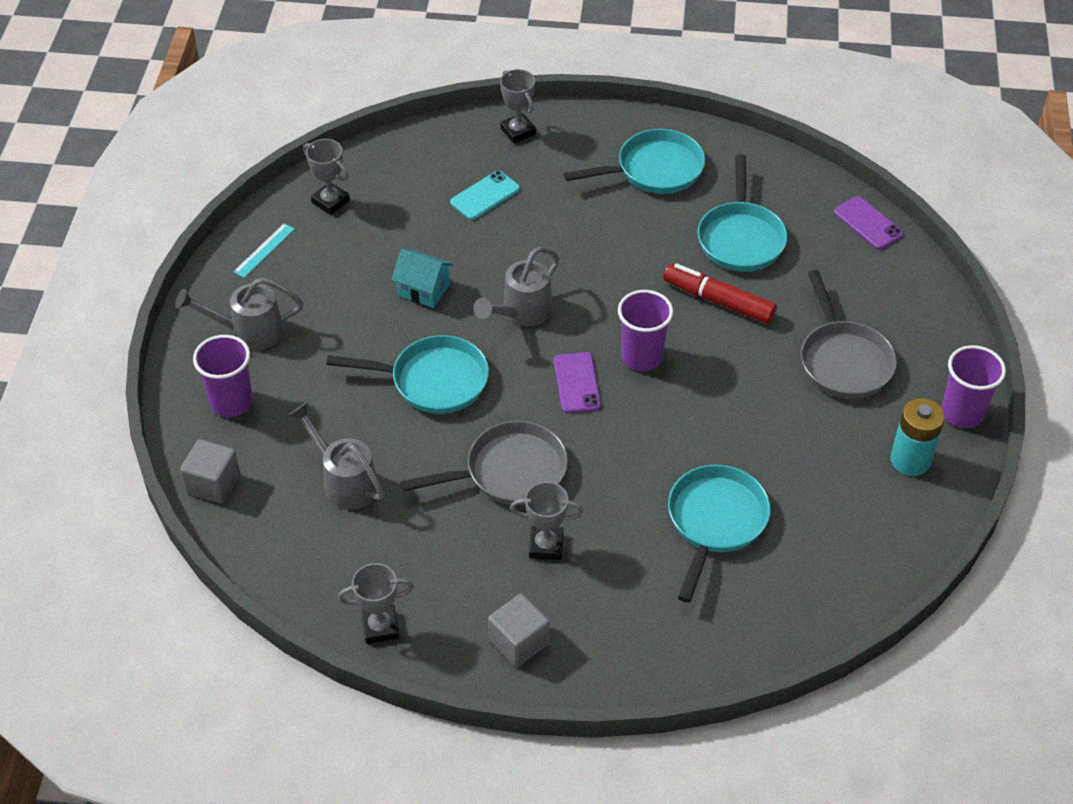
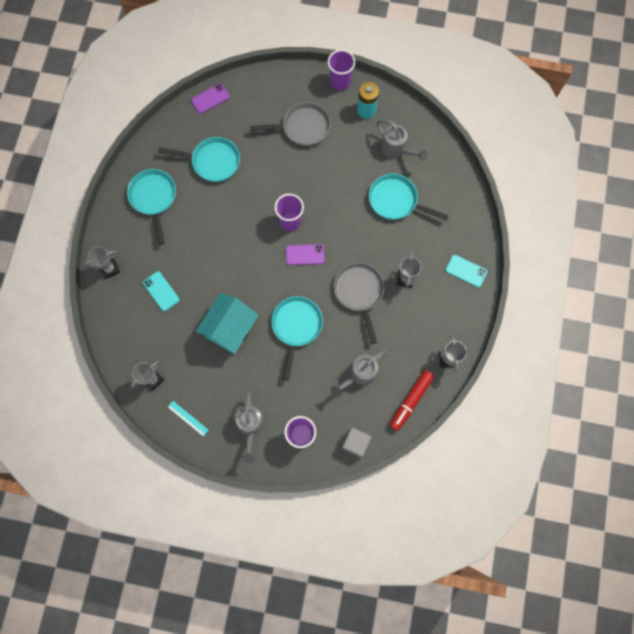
camera: 85 degrees left, 25 degrees up
(423, 290) = (230, 329): turquoise house -> turquoise house, size x1.75
(519, 642) = (458, 295): grey cube -> none
(521, 312) = (253, 278): grey watering can -> grey watering can (396, 150)
(575, 654) = (466, 271): none -> turquoise phone
(718, 301) = (256, 179): red marker -> red marker (410, 401)

